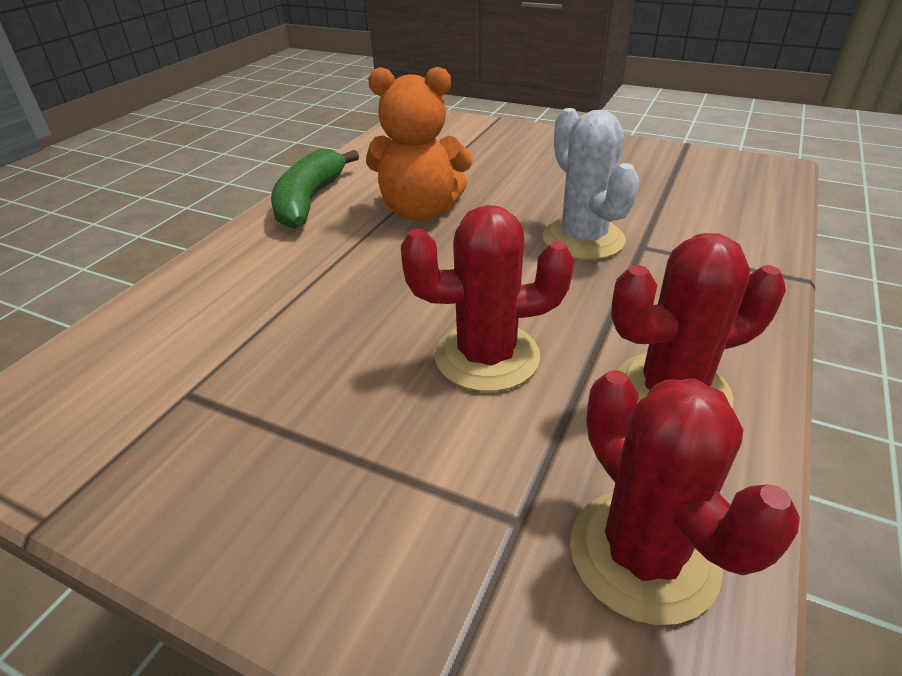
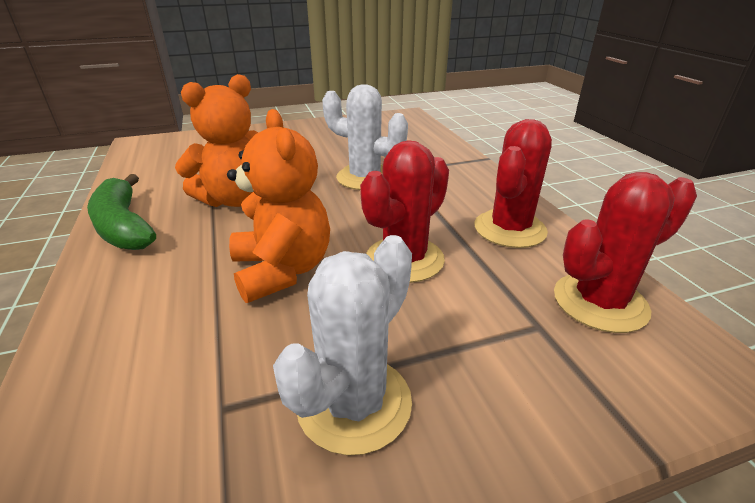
camera: 45 degrees left, 5 degrees down
(260, 457) = (354, 403): none -> white cactus
(365, 304) = (282, 270): none -> orange teddy bear
(643, 554) = (600, 302): red cactus -> red cactus turned 45 degrees counterclockwise

